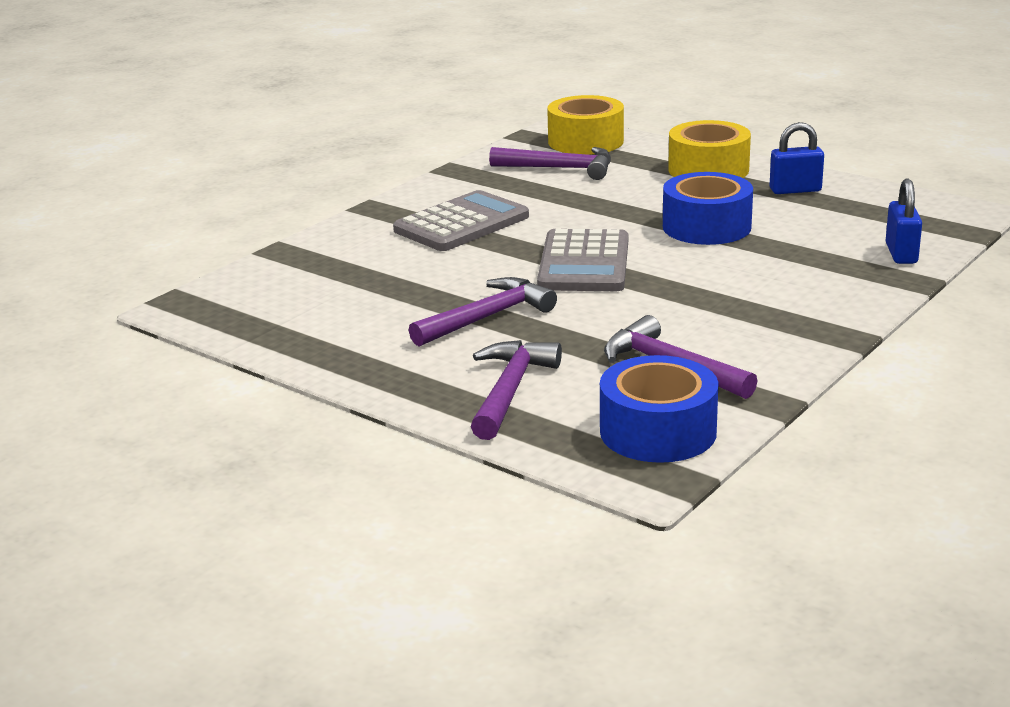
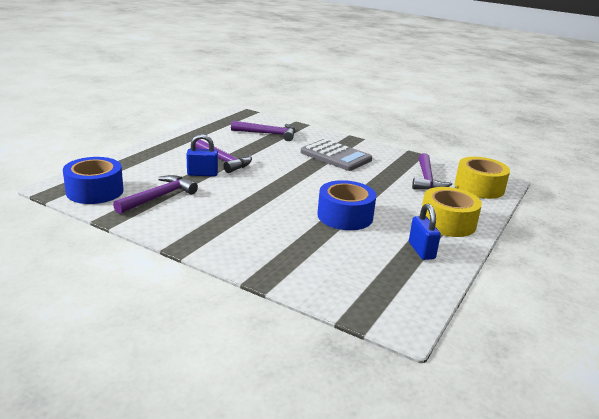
camera: 80 degrees right, 0 degrees up
(510, 390) = (147, 164): purple hammer -> purple hammer (268, 134)
(584, 263) = (287, 182): grey calculator -> none
(901, 254) = (309, 280): blue padlock -> blue padlock (202, 174)

